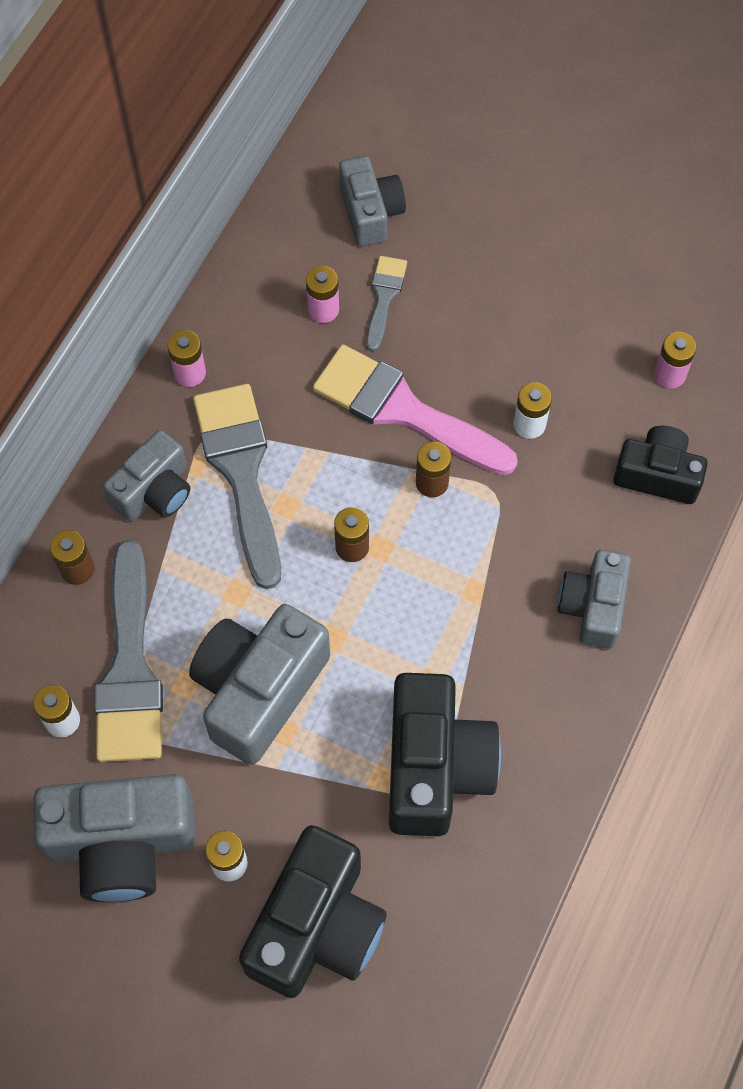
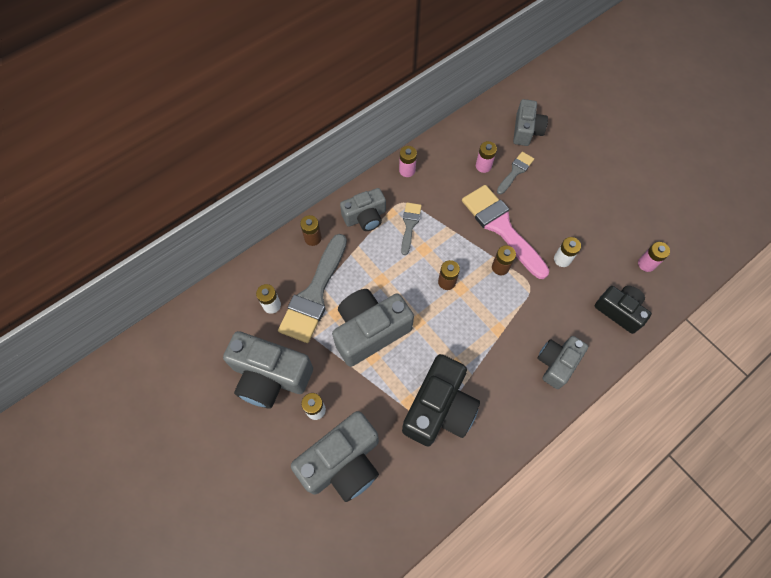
camera: 25 degrees right, 0 degrees up
(241, 472) = (409, 225): grey brush -> grey brush, size x0.51
(316, 926) = (343, 462): black camera -> grey camera

